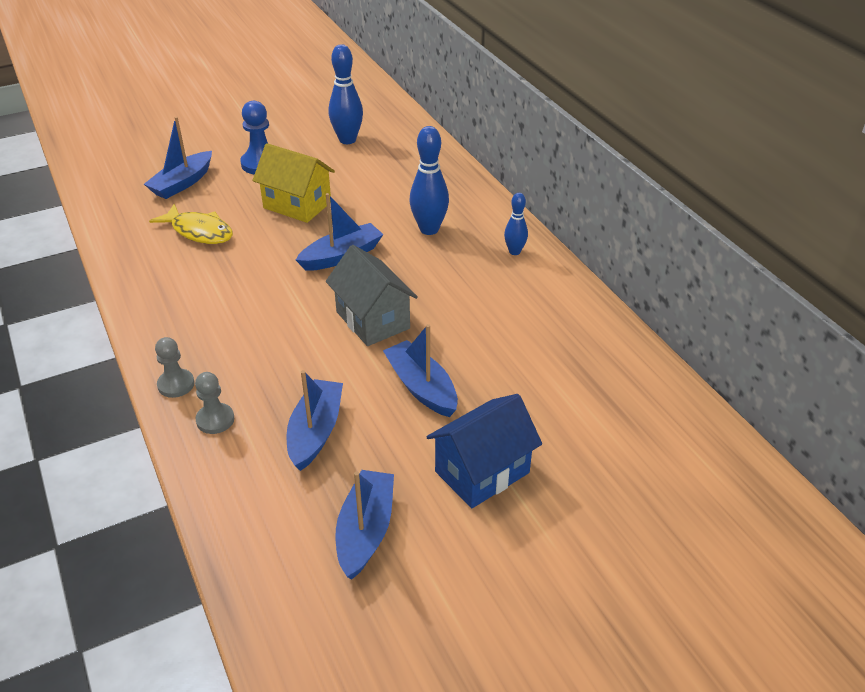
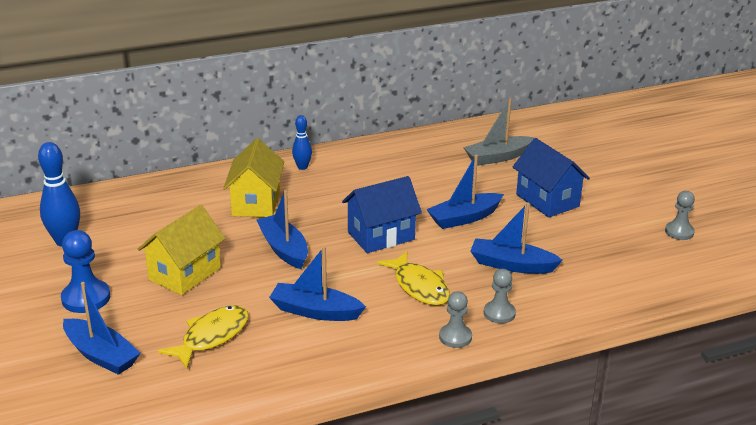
camera: 85 degrees left, 10 degrees down
(271, 354) = (419, 286): none -> yellow fish
(365, 530) = (603, 246): blue boat -> blue boat (315, 311)
(373, 320) = (381, 236): grey house -> blue house
(414, 636) = (679, 232): none -> grey pawn
(429, 229) = (256, 203): blue bowling pin -> yellow house
(595, 419) = (497, 157): none -> grey boat

